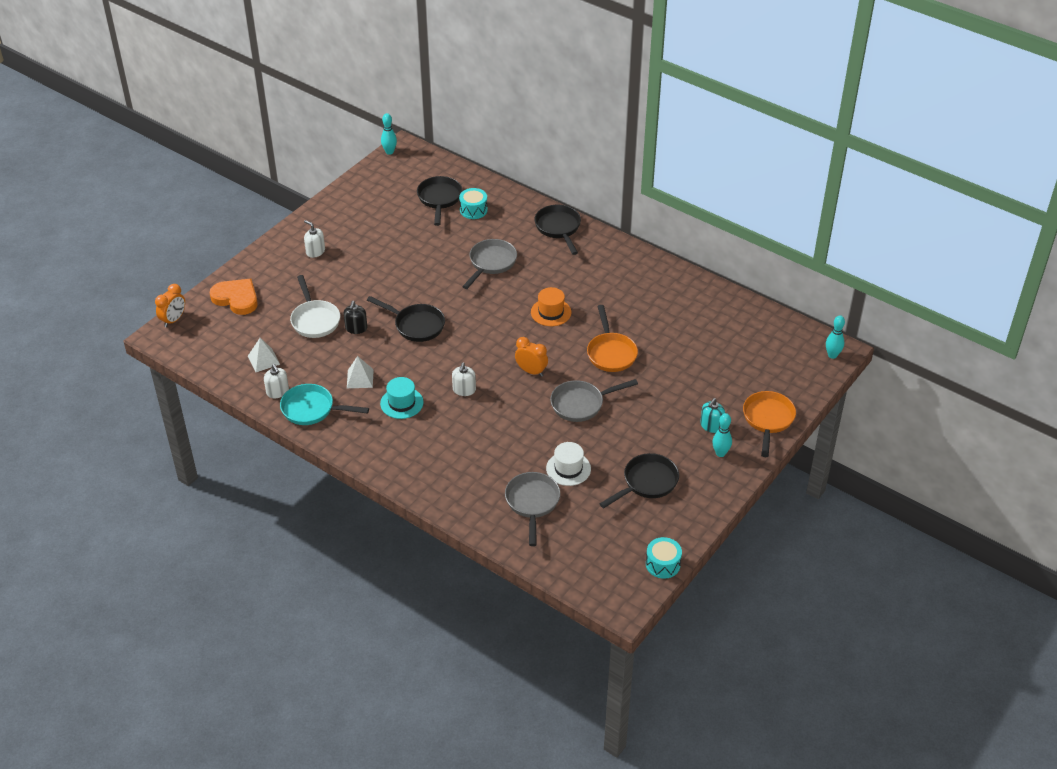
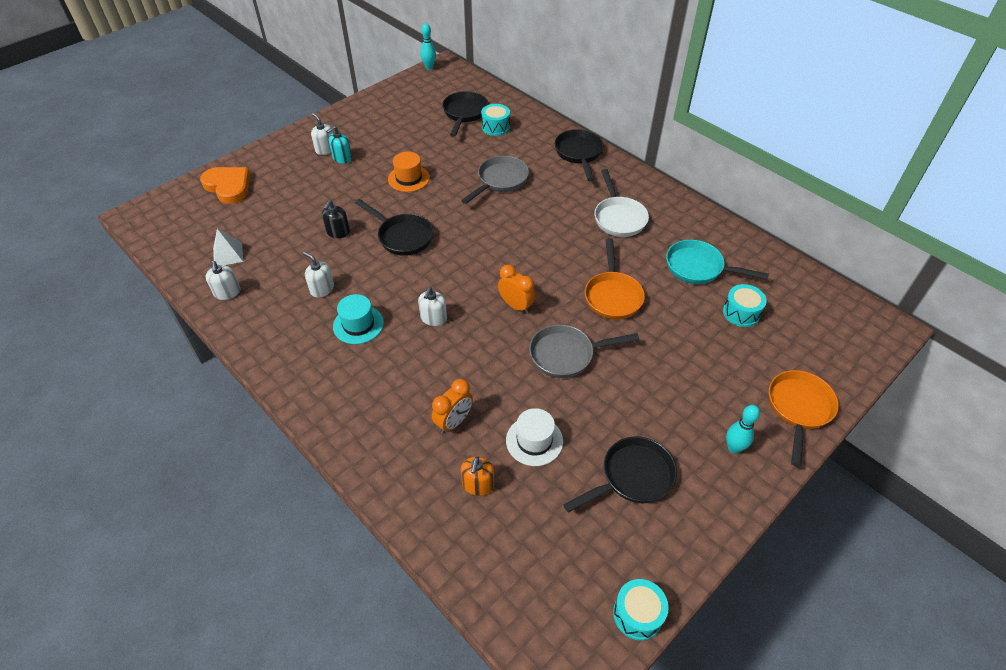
camera: 10 degrees right, 5 degrees up
(173, 320) = (156, 201): orange clock -> orange clock (453, 422)
(312, 409) = (256, 318): turquoise pan -> turquoise pan (698, 268)
(315, 320) = (298, 218): white pan -> white pan (619, 218)
(360, 378) = (322, 289): white pyramid -> white soap dispenser
(532, 503) = (478, 484): grey pan -> orange soap dispenser
(551, 312) = (553, 240): orange hat -> orange hat (409, 178)
(711, 426) = (724, 407): turquoise soap dispenser -> turquoise soap dispenser (342, 158)
(719, 353) = (741, 313): none -> turquoise drum
(832, 355) = (882, 333): turquoise bowling pin -> none

